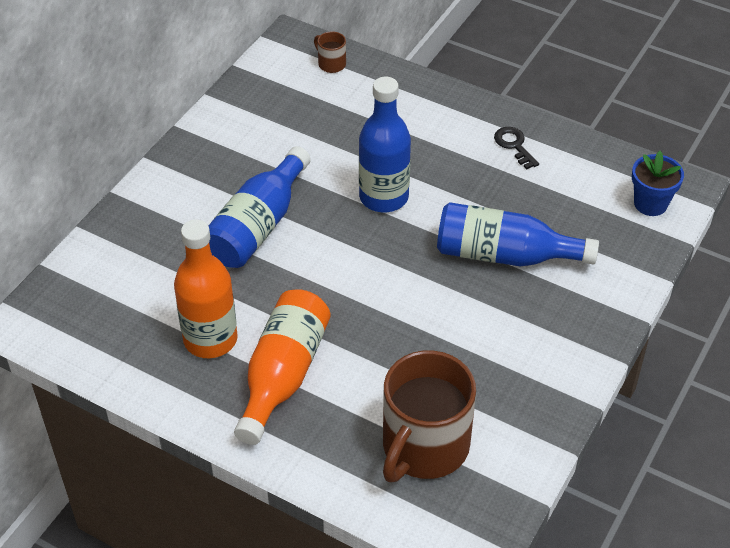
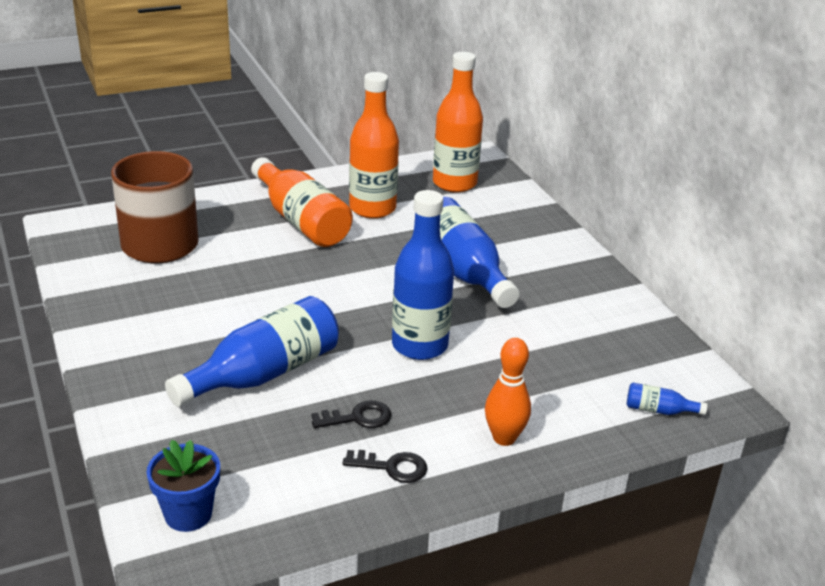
camera: 125 degrees right, 15 degrees down
(102, 310) = (454, 183): none -> orange bottle
(331, 64) = (659, 410): brown mug -> blue bottle
(433, 114) = (504, 438): none -> orange bowling pin
(491, 184) = (358, 418): none -> black key

